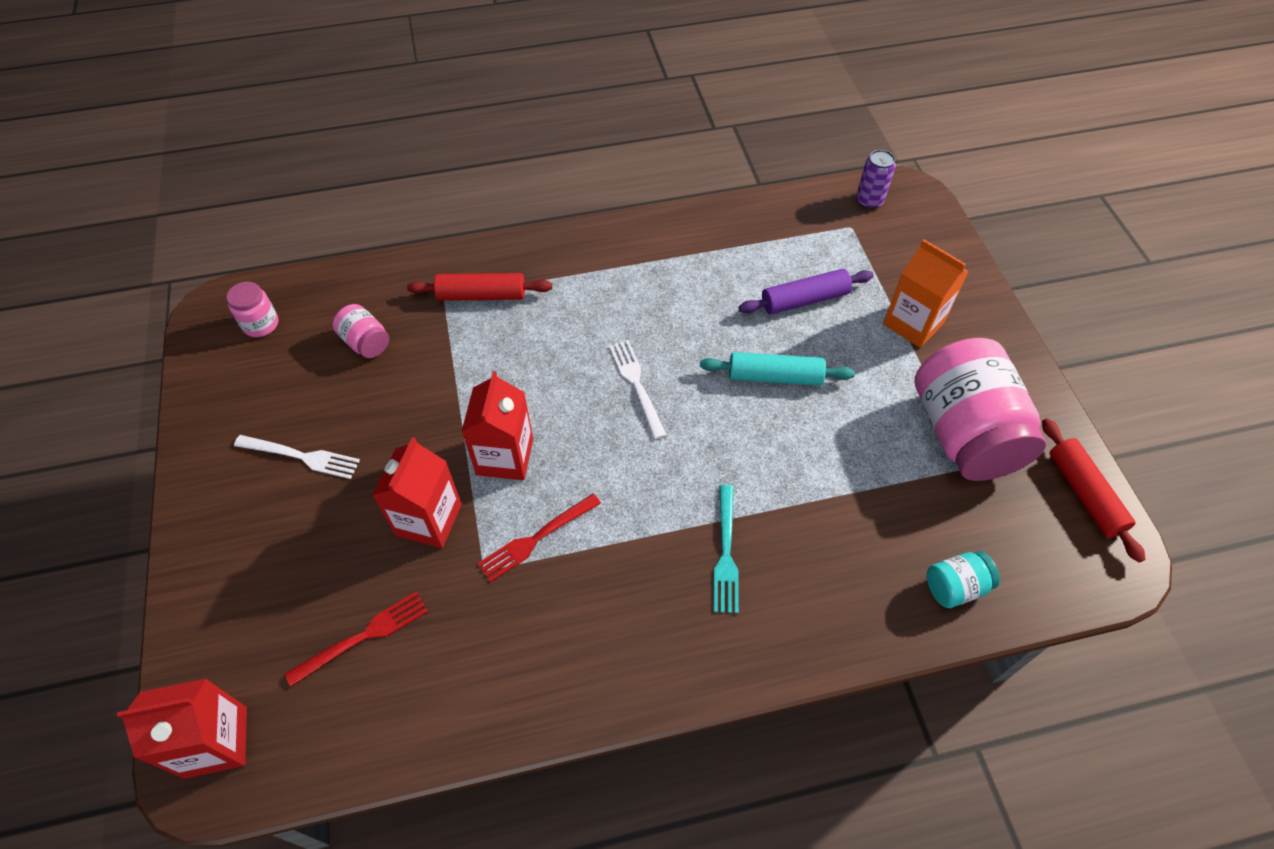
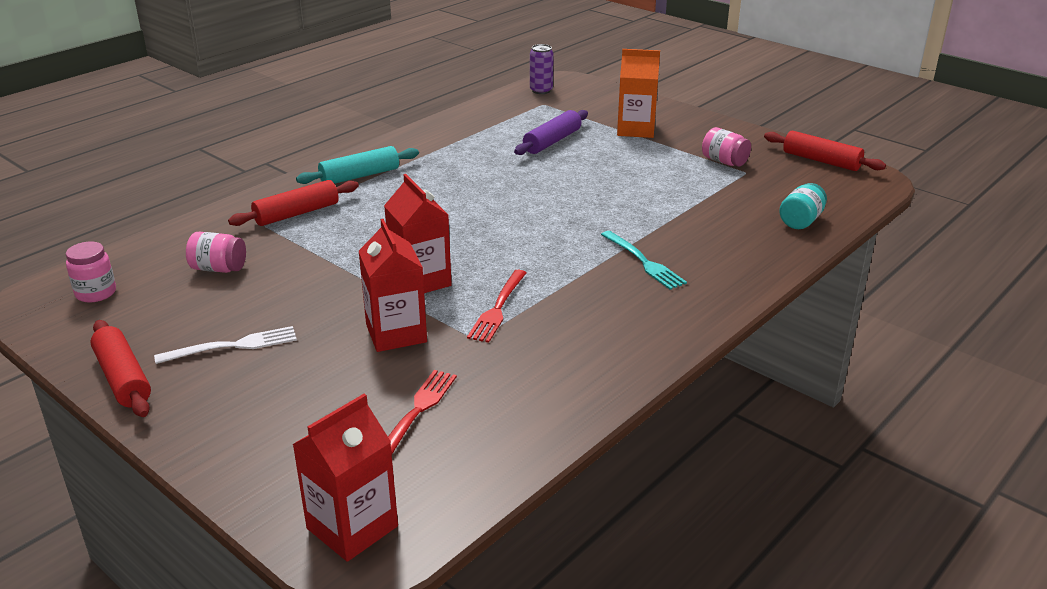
camera: 35 degrees left, 25 degrees down
(204, 449) = (123, 378): none -> red rolling pin
(636, 384) = (480, 214): white fork -> none
(774, 377) = (575, 178): turquoise rolling pin -> turquoise rolling pin (360, 176)
(963, 433) = (724, 161): pink jar -> pink jar, size x0.44

